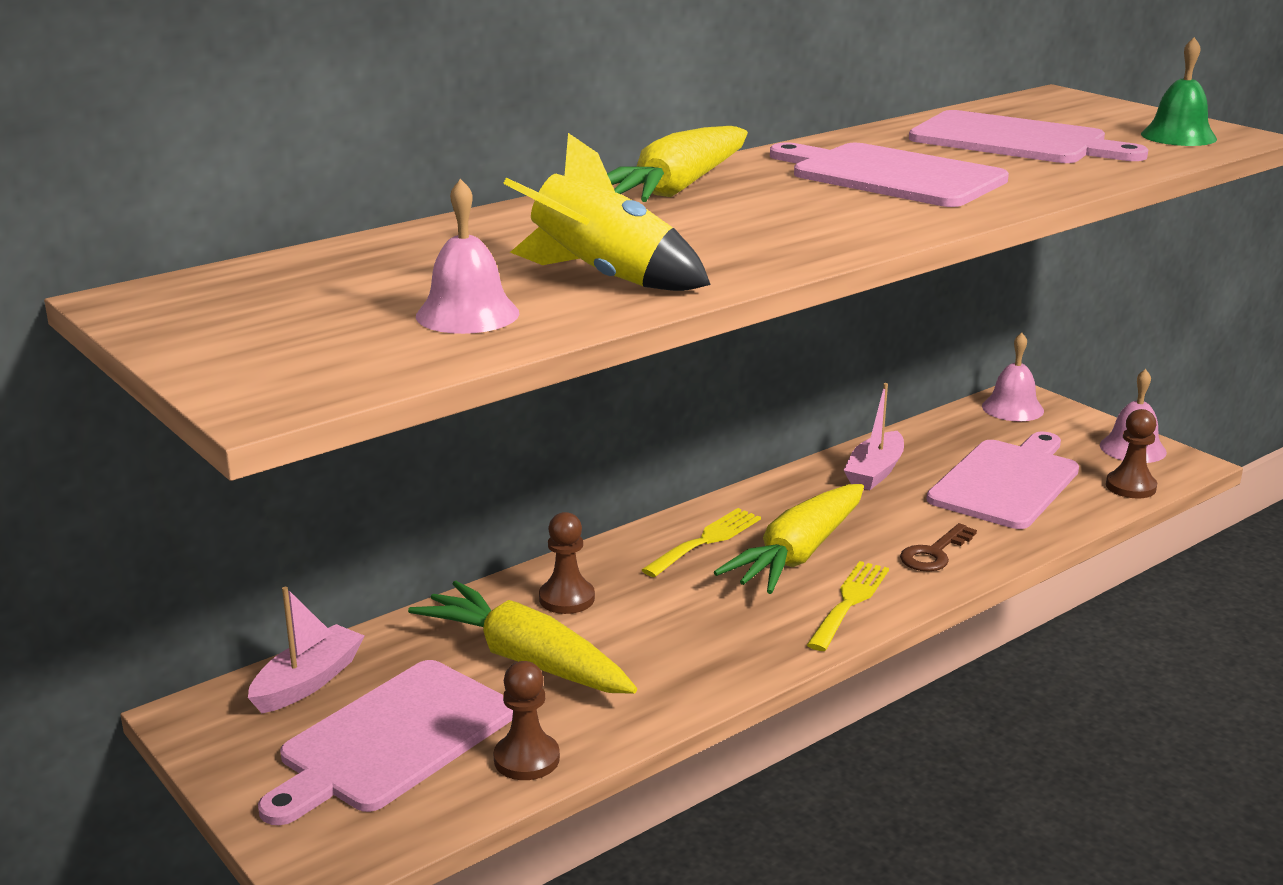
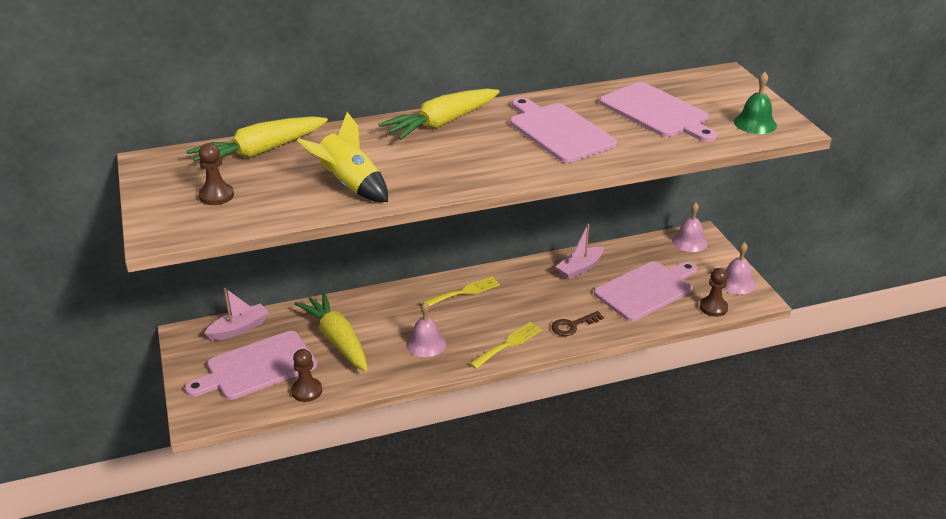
camera: 20 degrees right, 10 degrees up
(467, 314) = (273, 198): pink bell -> pink bell (426, 343)
(566, 598) = (376, 311): brown pawn -> brown pawn (216, 196)
(798, 555) = (503, 311): yellow carrot -> yellow carrot (259, 152)

